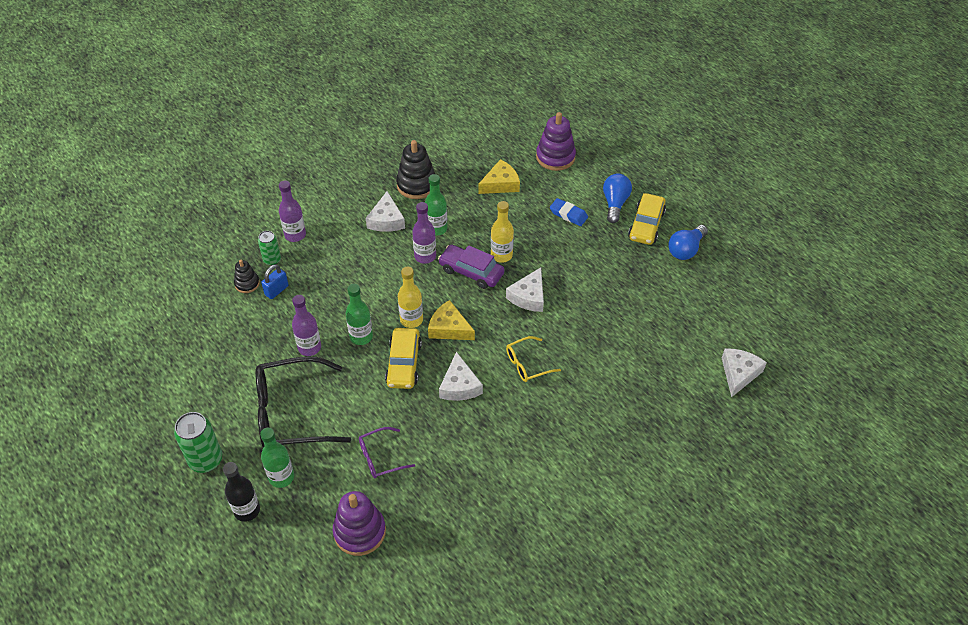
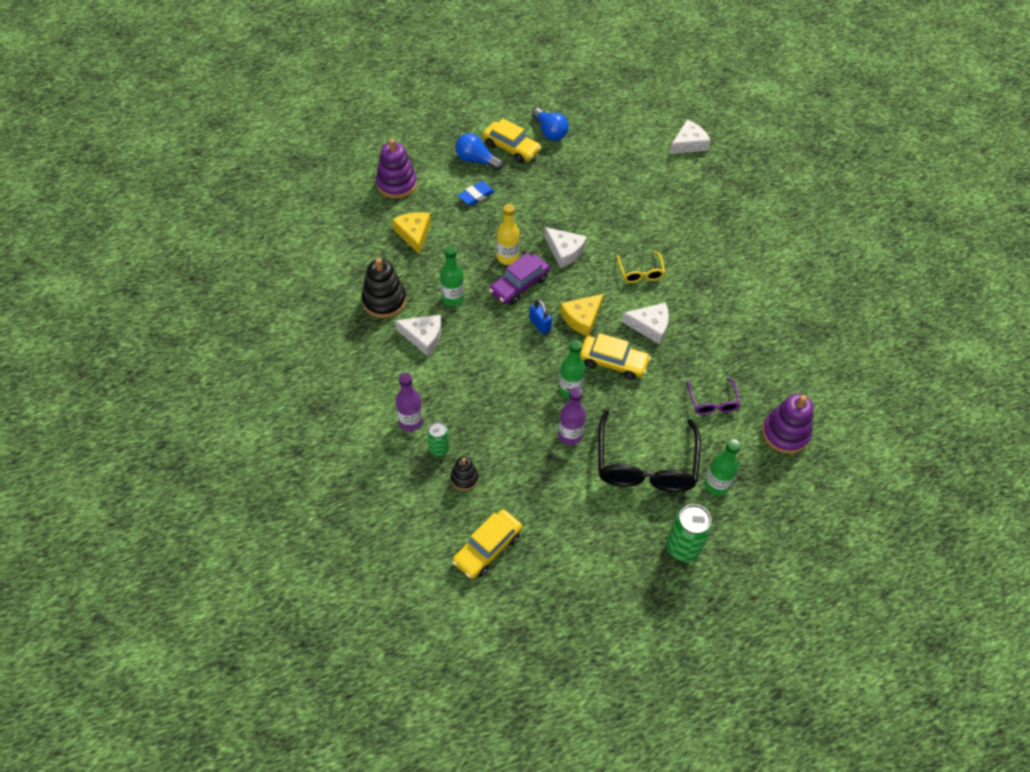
camera: 75 degrees left, 5 degrees up
(182, 315) = (487, 548): none -> yellow car
(247, 510) = (746, 519): black bottle -> none
(276, 290) = (484, 452): blue padlock -> blue padlock (540, 325)
(411, 320) = (562, 345): yellow bottle -> none
(425, 256) = (485, 316): purple bottle -> none
(739, 373) = (688, 144): white cheese -> white cheese turned 105 degrees clockwise

